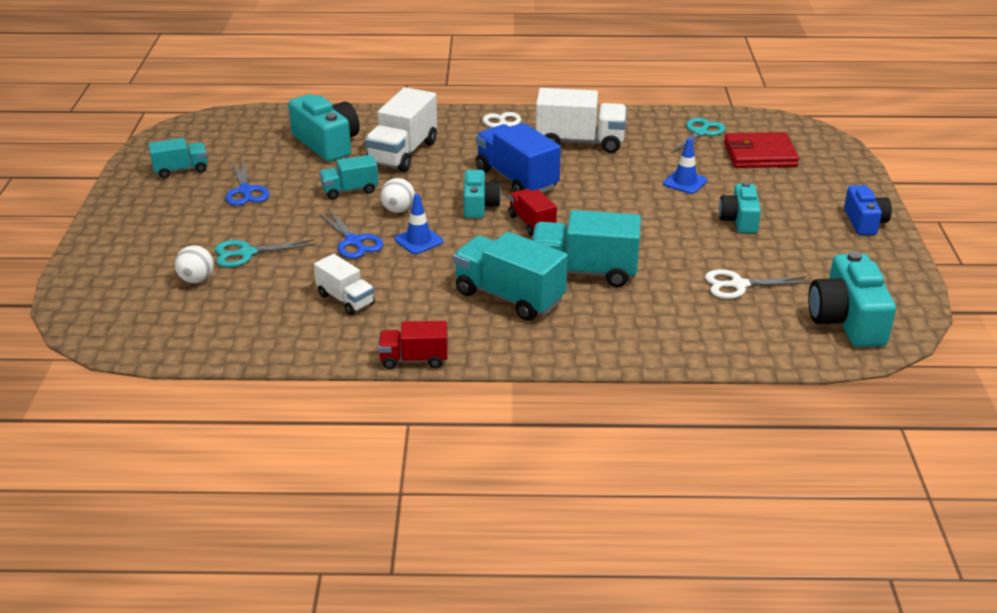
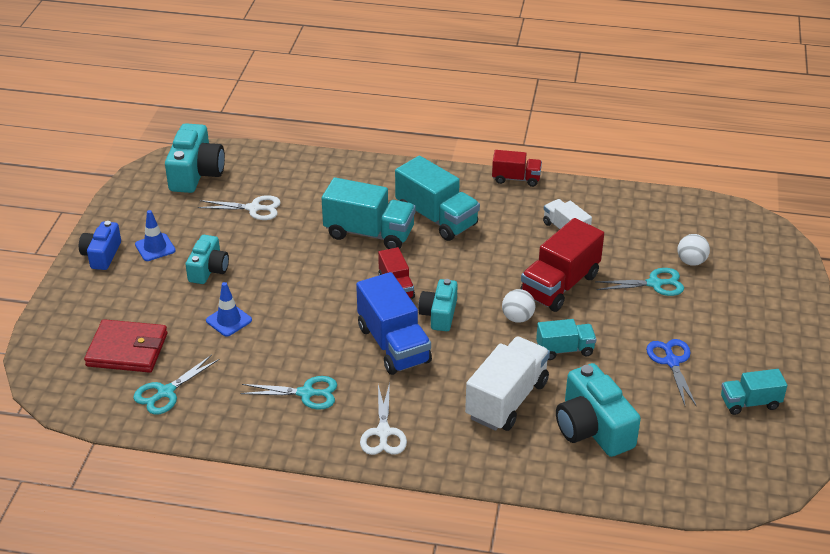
camera: 170 degrees left, 5 degrees up
(354, 242) = (559, 285): blue scissors -> red truck
(418, 240) = (502, 280): blue traffic cone -> blue traffic cone (155, 247)
(580, 142) = (307, 393): white truck -> turquoise scissors

